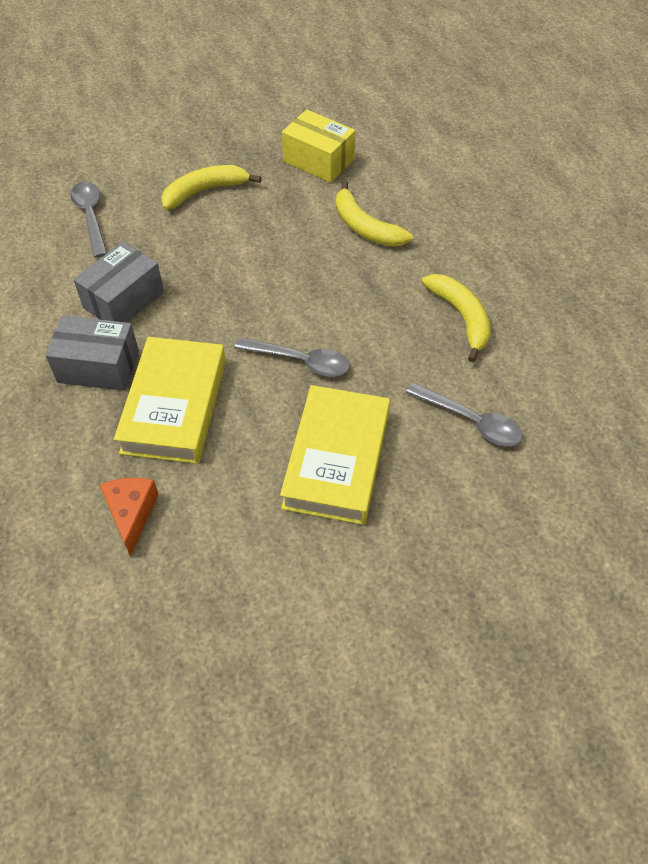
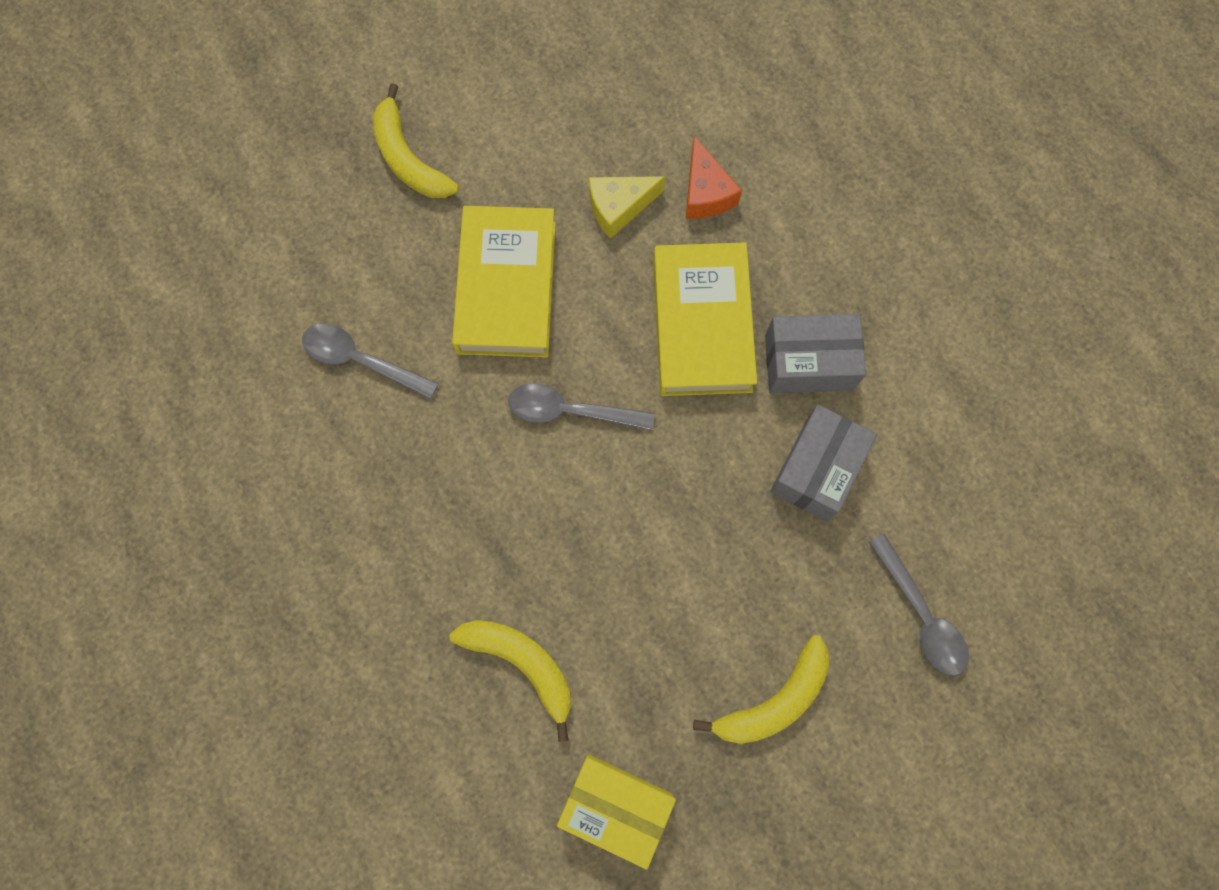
camera: 170 degrees right, 20 degrees up
(217, 513) = (619, 207): none -> yellow cheese
(461, 318) = (376, 514): yellow banana -> yellow banana (408, 158)

